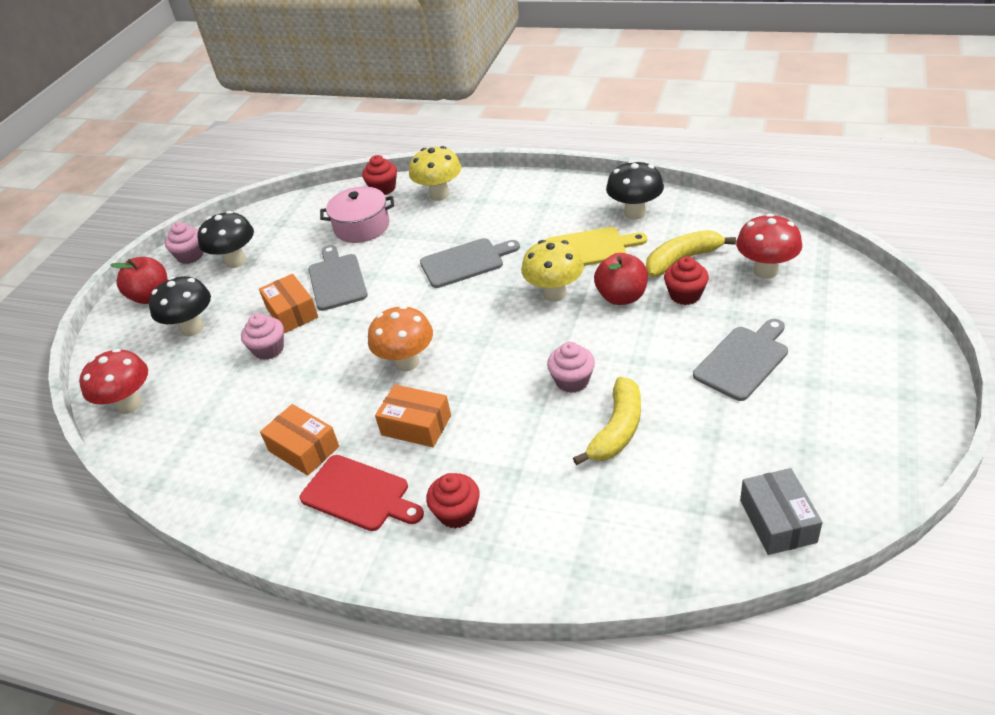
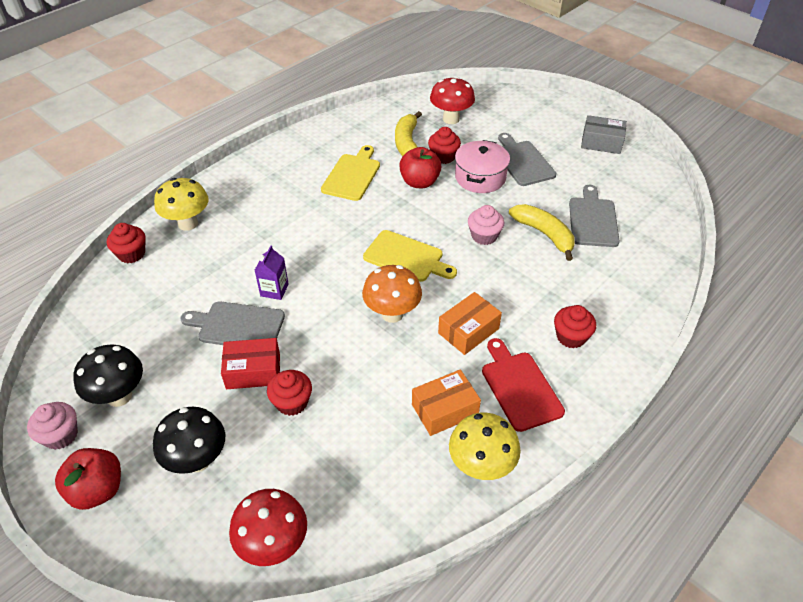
camera: 70 degrees left, 5 degrees up
(269, 349) = (292, 402): pink cupcake -> red cupcake
(292, 312) = (253, 371): orange box -> red box
(359, 494) = (519, 387): red cutting board -> red cutting board turned 75 degrees counterclockwise
(362, 227) = (175, 286): pink pot -> pink pot (480, 177)
(391, 278) = (274, 290): none -> purple carton
(465, 262) = (300, 240): grey cutting board -> grey cutting board (592, 220)
(493, 338) = (406, 257): none -> yellow cutting board
(554, 294) = (386, 210): yellow mushroom -> yellow mushroom (481, 466)
(635, 213) = (335, 140): black mushroom -> none
(778, 521) = (654, 204): grey box -> grey box (601, 142)

